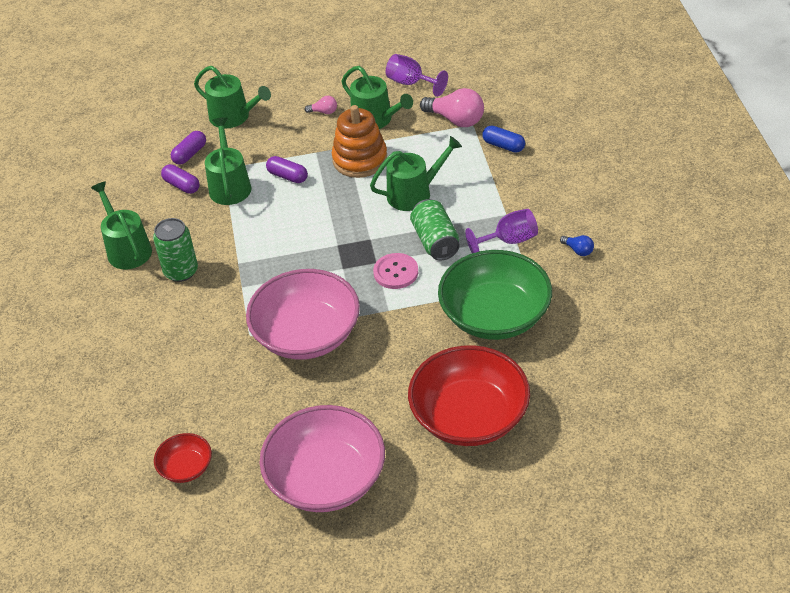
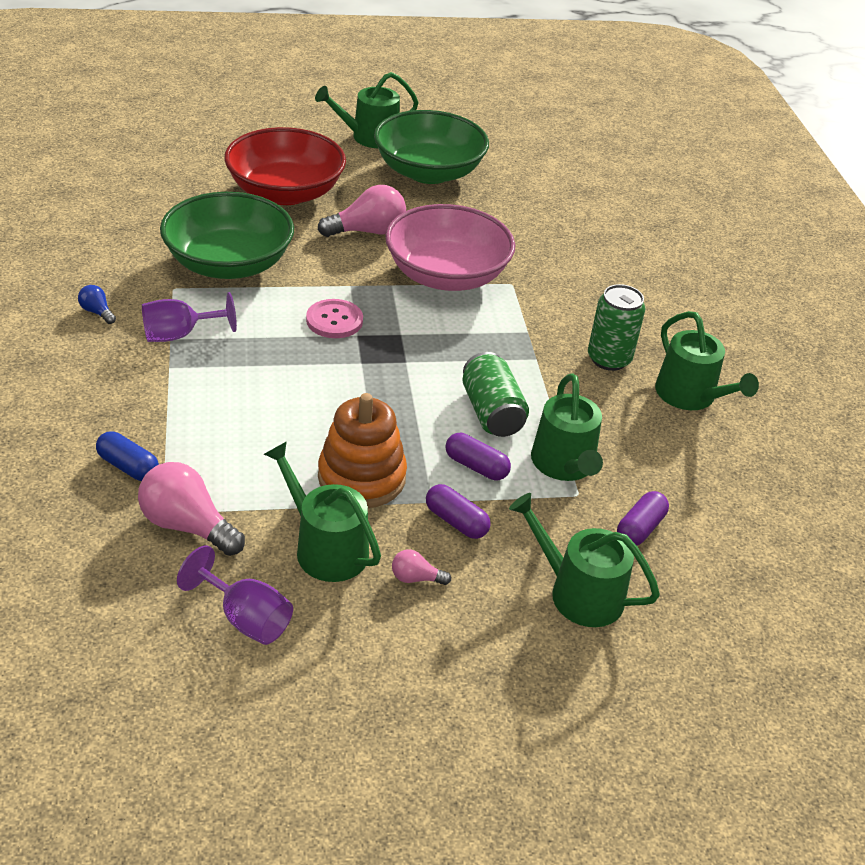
camera: 175 degrees right, 5 degrees down
(182, 185) = (639, 476): purple capsule -> purple capsule (456, 521)
(186, 467) = (560, 195): red bowl -> none
(326, 479) = (428, 172): pink bowl -> green bowl
(381, 376) = (367, 231): none -> pink light bulb
(414, 193) = (288, 413): green watering can -> green watering can (369, 137)
(435, 241) = (275, 347): green can -> green can (491, 412)

